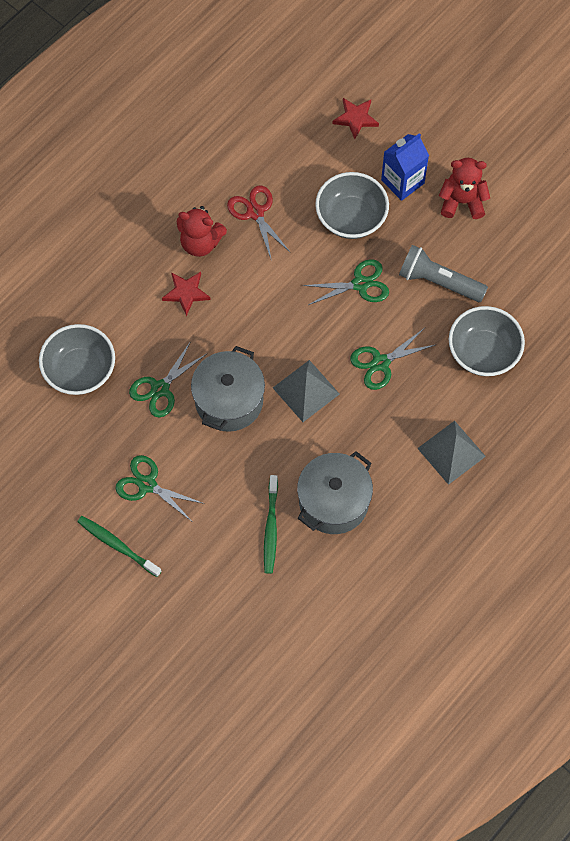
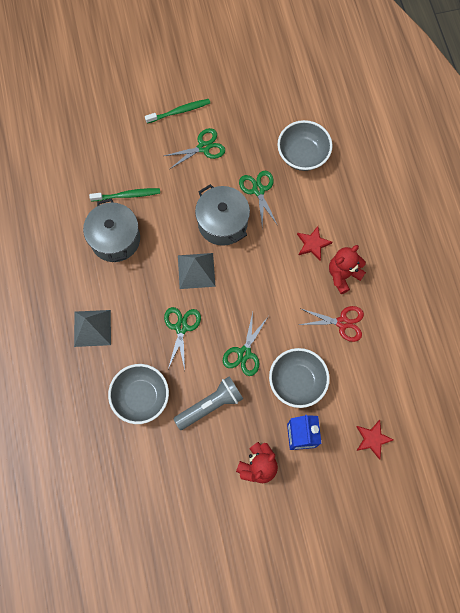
camera: 125 degrees right, 5 degrees up
(271, 528) = (127, 195): green toothbrush -> green toothbrush turned 135 degrees clockwise

